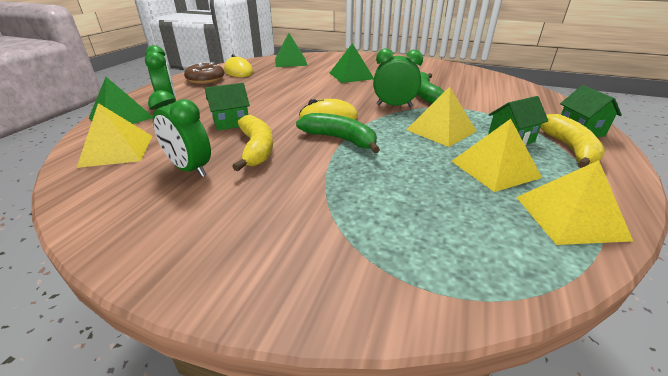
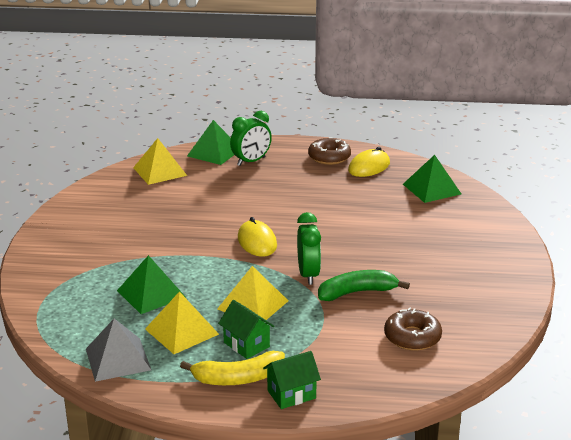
camera: 75 degrees right, 5 degrees down
(190, 169) = (142, 205): green clock -> none
(231, 123) = (224, 199): green house -> none
(256, 149) = (180, 221): yellow banana -> none
(340, 139) = (211, 254): green banana -> none
(351, 76) = (400, 237): green pyramid -> green pyramid (151, 294)
(484, 88) = (412, 337): none -> brown donut
(569, 217) = (118, 359): yellow pyramid -> grey pyramid

